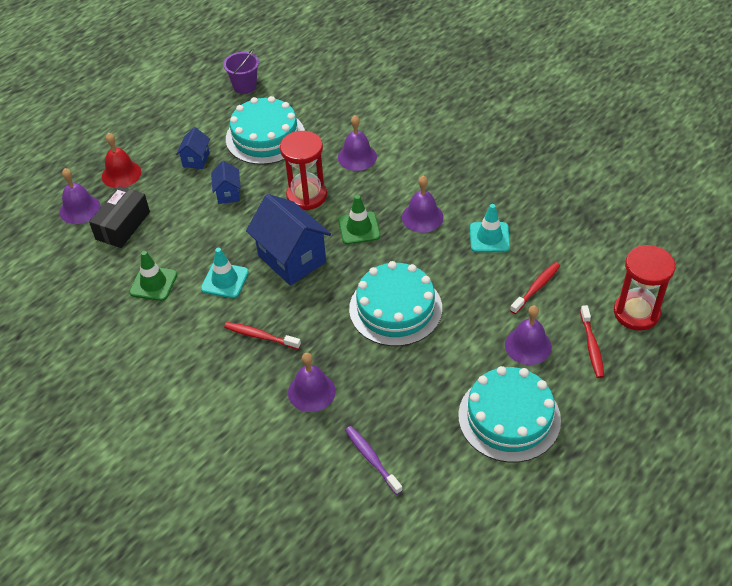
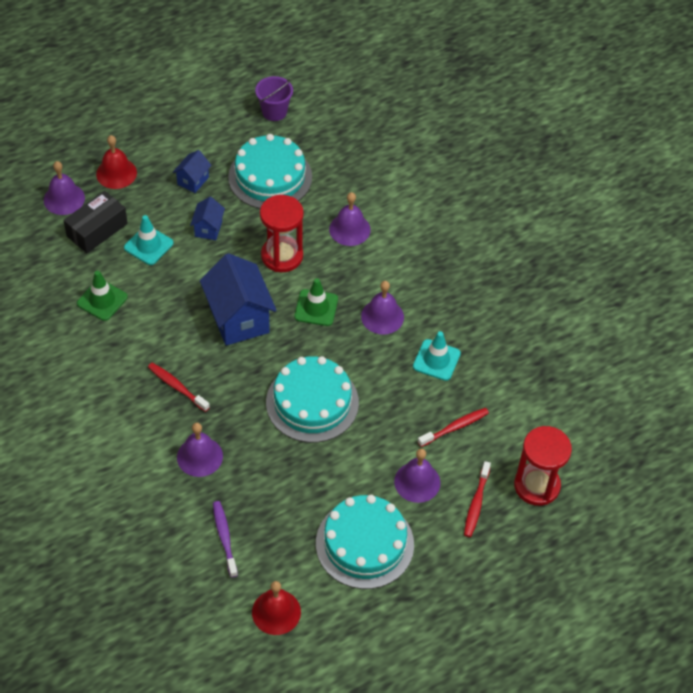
camera: 15 degrees right, 5 degrees up
(225, 280) = (168, 319): turquoise traffic cone -> turquoise traffic cone (148, 245)
(457, 512) = (276, 612): none -> red bell

